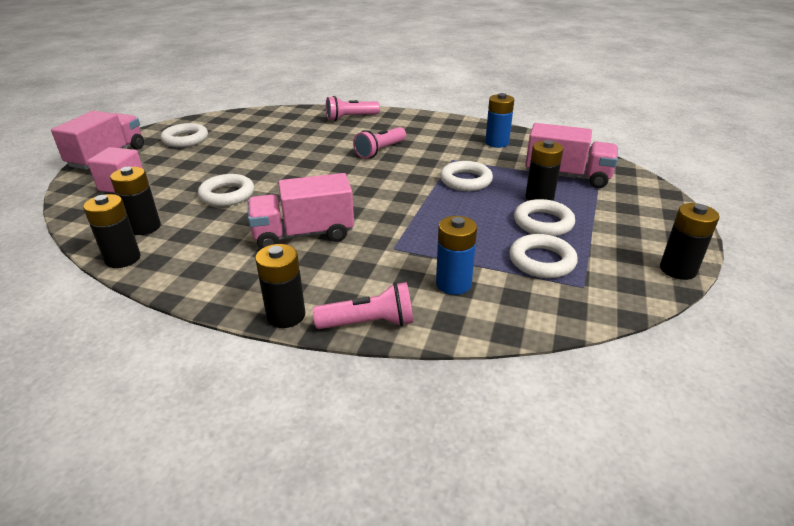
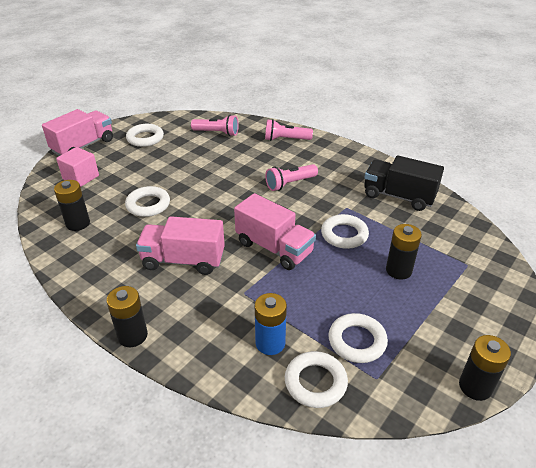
camera: 20 degrees right, 5 degrees up
(123, 259) = (51, 250): black battery -> none
(369, 323) = (186, 361): pink flashlight -> pink flashlight (217, 133)
(497, 143) = (398, 196): blue battery -> black truck
(543, 223) = (384, 300): white ring -> white ring (315, 382)
(567, 176) = (440, 251): pink truck -> pink truck (274, 248)

